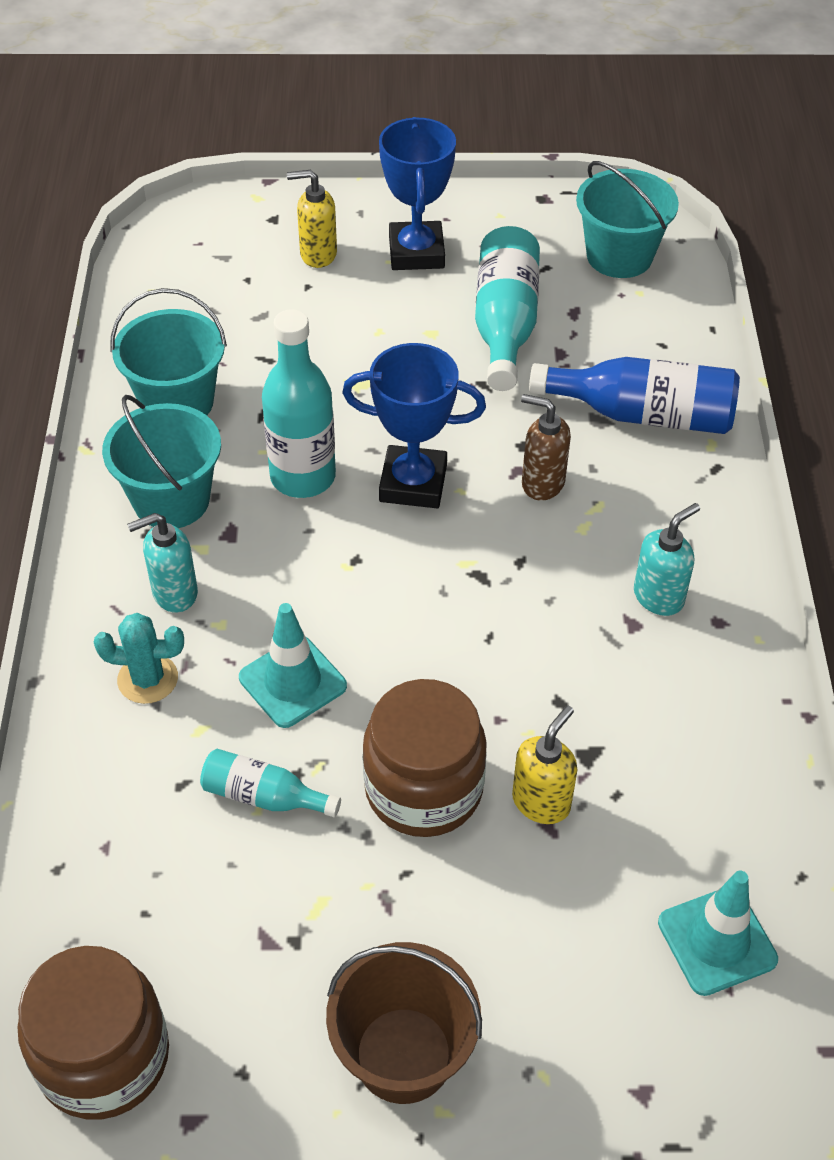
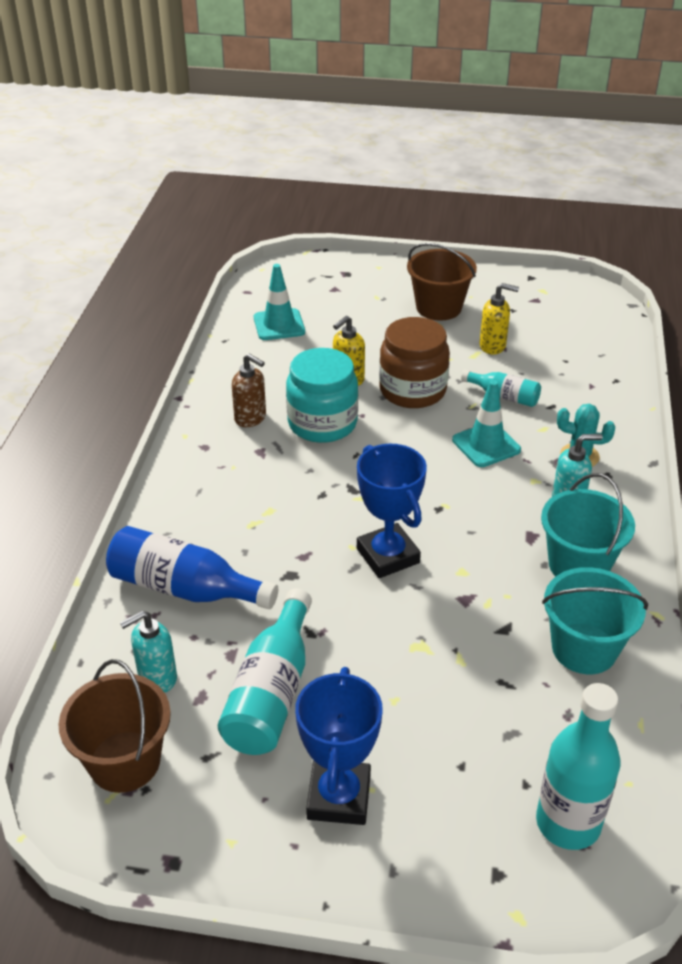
camera: 170 degrees left, 10 degrees down
(103, 1057) = (578, 319): brown jar -> none
(303, 477) = (474, 571): turquoise bottle -> turquoise bottle (568, 823)
(317, 254) = (448, 809): yellow soap dispenser -> yellow soap dispenser (493, 346)
(413, 483) = (387, 556): blue trophy -> blue trophy turned 45 degrees clockwise
(542, 483) = (288, 544): brown soap dispenser -> brown soap dispenser (251, 418)
(557, 692) = (322, 423): none -> turquoise jar
(619, 256) = (124, 761): turquoise bucket -> brown bucket
(659, 597) = (236, 464): turquoise soap dispenser -> turquoise soap dispenser (157, 678)

